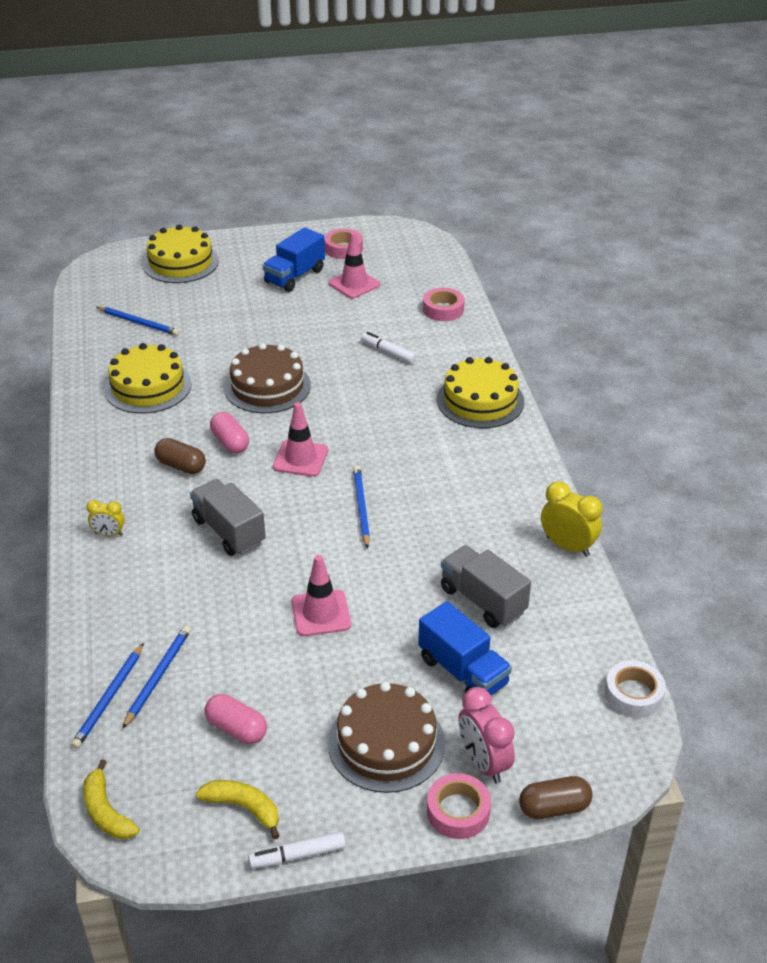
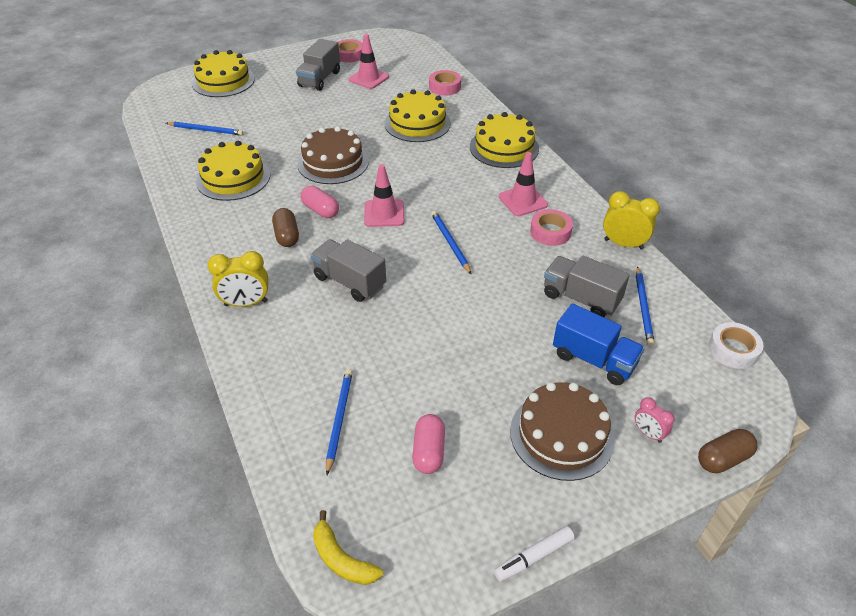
camera: 15 degrees left, 5 degrees up
(109, 534) = (246, 303): yellow clock -> yellow clock, size x1.70
(109, 697) = (302, 449): blue pencil -> blue pencil (643, 307)
(181, 466) = (287, 236): brown capsule -> brown capsule turned 60 degrees clockwise
(236, 729) = (429, 451): pink capsule -> pink capsule turned 75 degrees clockwise
(244, 808) = (466, 523): yellow banana -> none
(295, 276) = (320, 79): blue truck -> grey truck
(321, 613) = (456, 335): pink traffic cone -> pink traffic cone (523, 201)
(388, 352) = (417, 123): white marker -> yellow cake
(458, 811) = (649, 481): pink tape -> pink tape (550, 232)
(483, 763) = (648, 433): pink clock -> pink clock, size x0.59

